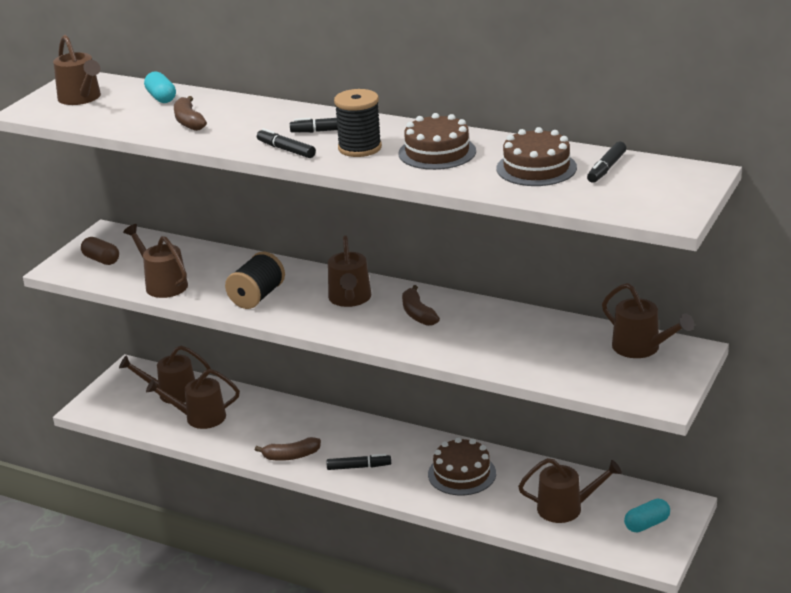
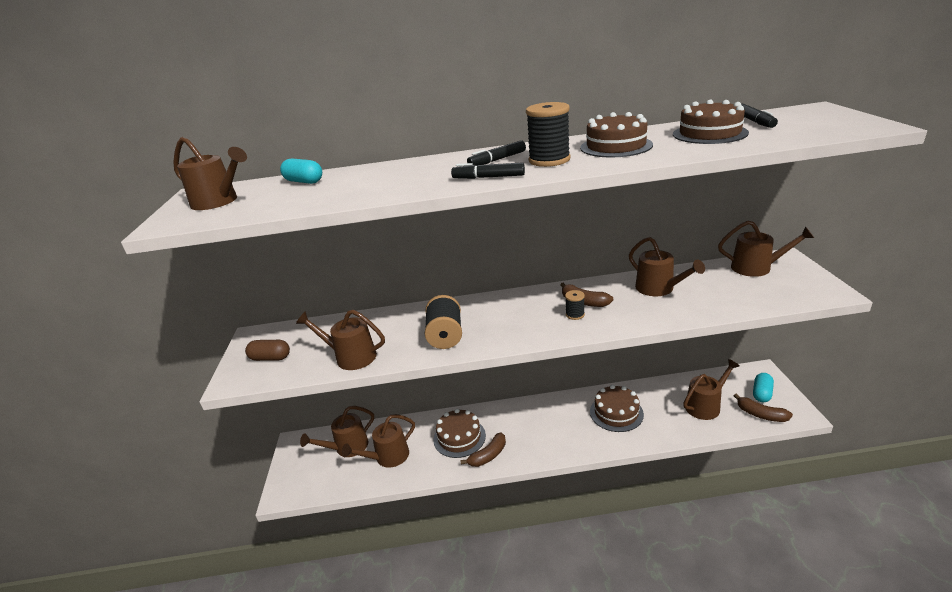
camera: 30 degrees left, 0 degrees up
(189, 121) = (359, 187): brown banana -> brown banana (760, 414)
(281, 429) = (459, 437): none -> brown cake
(350, 299) = (520, 310): brown watering can -> brown watering can (658, 289)
(359, 467) = (545, 440): black marker -> none
(391, 322) = (575, 314): none -> black spool

